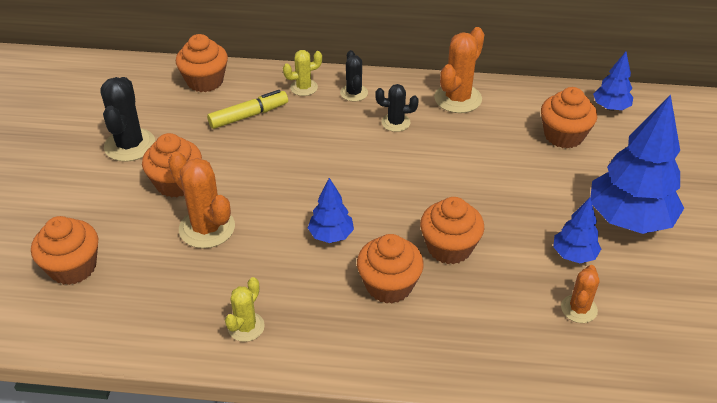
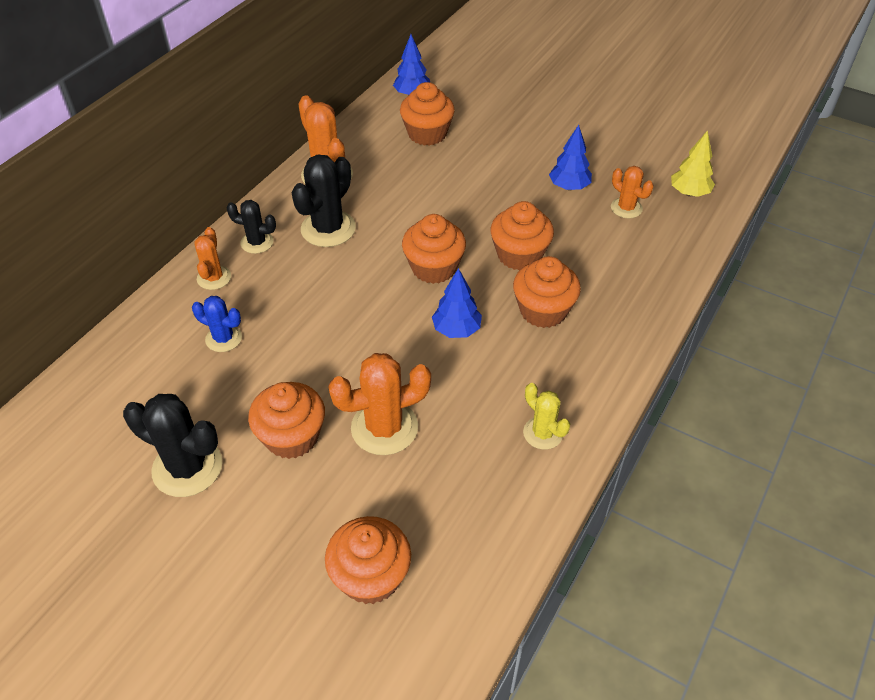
camera: 65 degrees left, 5 degrees up
(205, 81) = (124, 360): orange cupcake -> orange cupcake (434, 268)
(249, 115) = (223, 338): yellow marker -> blue cactus
(304, 87) = (214, 278): yellow cactus -> orange cactus
(395, 122) = (328, 229): black cactus -> black cactus, size x1.69
(628, 219) = (548, 142): blue tree -> none
(649, 358) = (689, 193): none -> yellow tree

